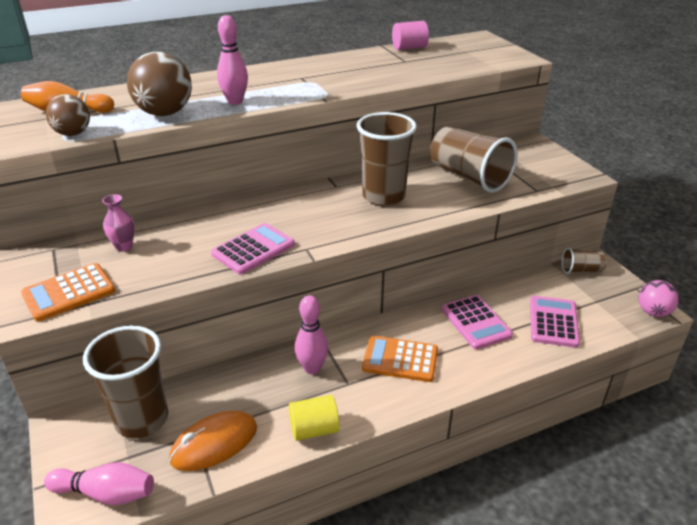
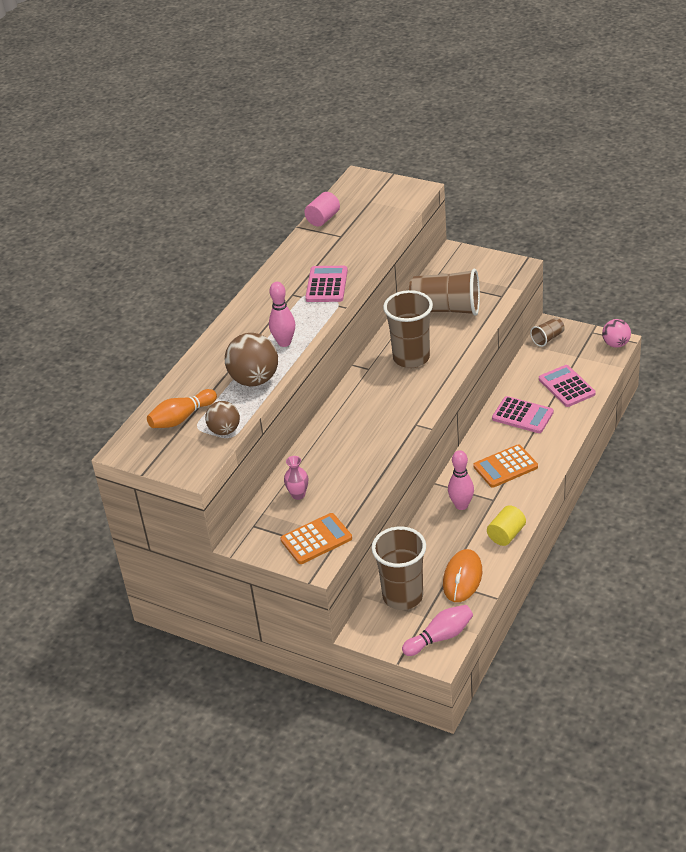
camera: 35 degrees left, 5 degrees up
(69, 292) = (316, 539): orange calculator -> orange calculator turned 135 degrees counterclockwise
(253, 249) = (384, 445): pink calculator -> pink calculator (327, 285)

